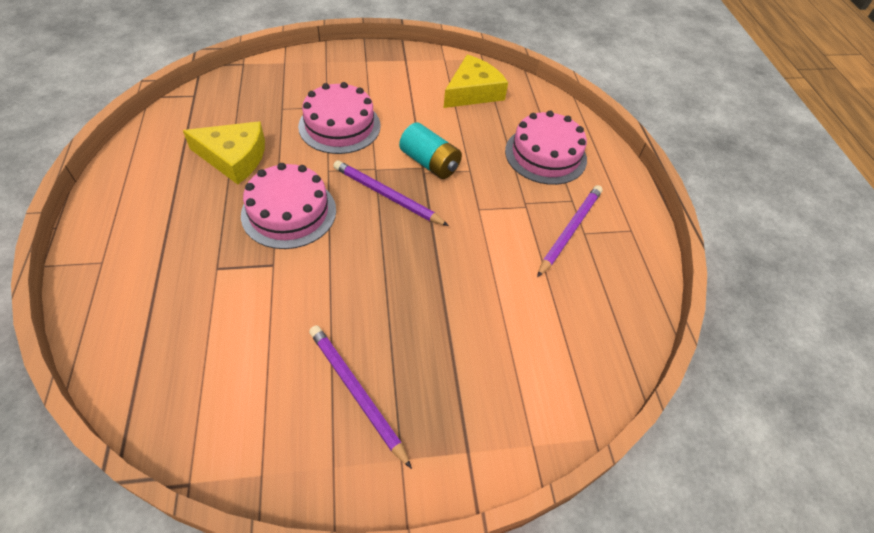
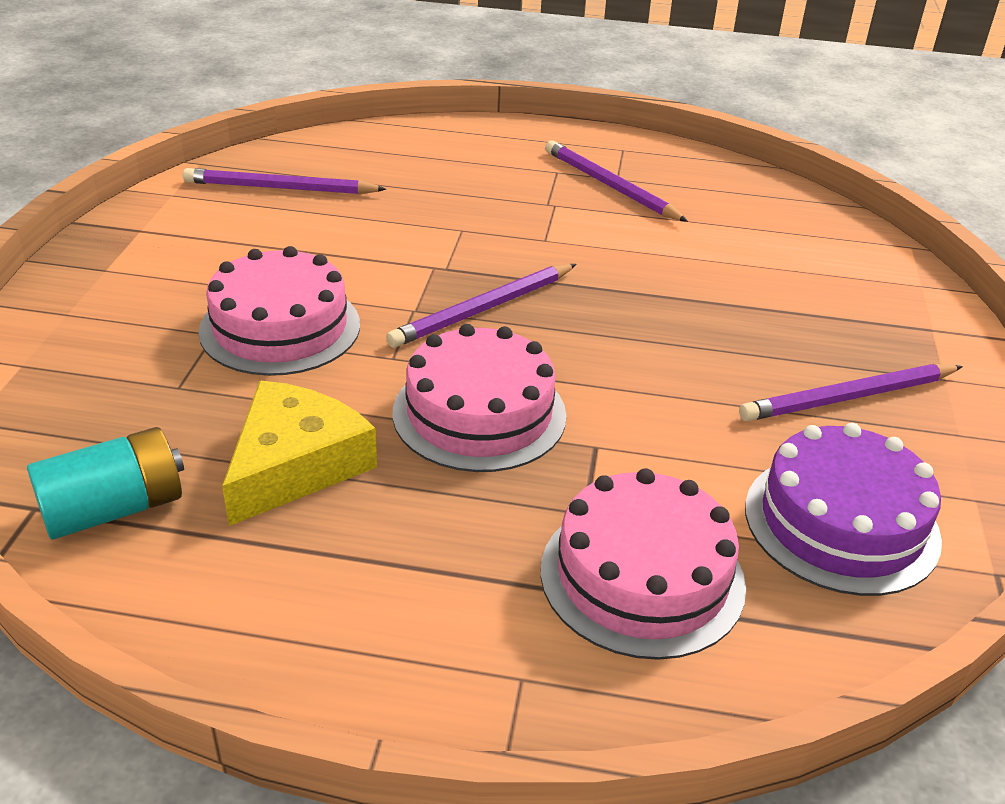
camera: 70 degrees left, 15 degrees down
(225, 391) = (841, 522): none -> purple cake
(429, 163) = (428, 258): turquoise battery -> turquoise battery (114, 509)
(473, 92) = (280, 188): yellow cheese -> purple pencil
(545, 155) = (461, 167): pink cake -> pink cake (642, 576)

